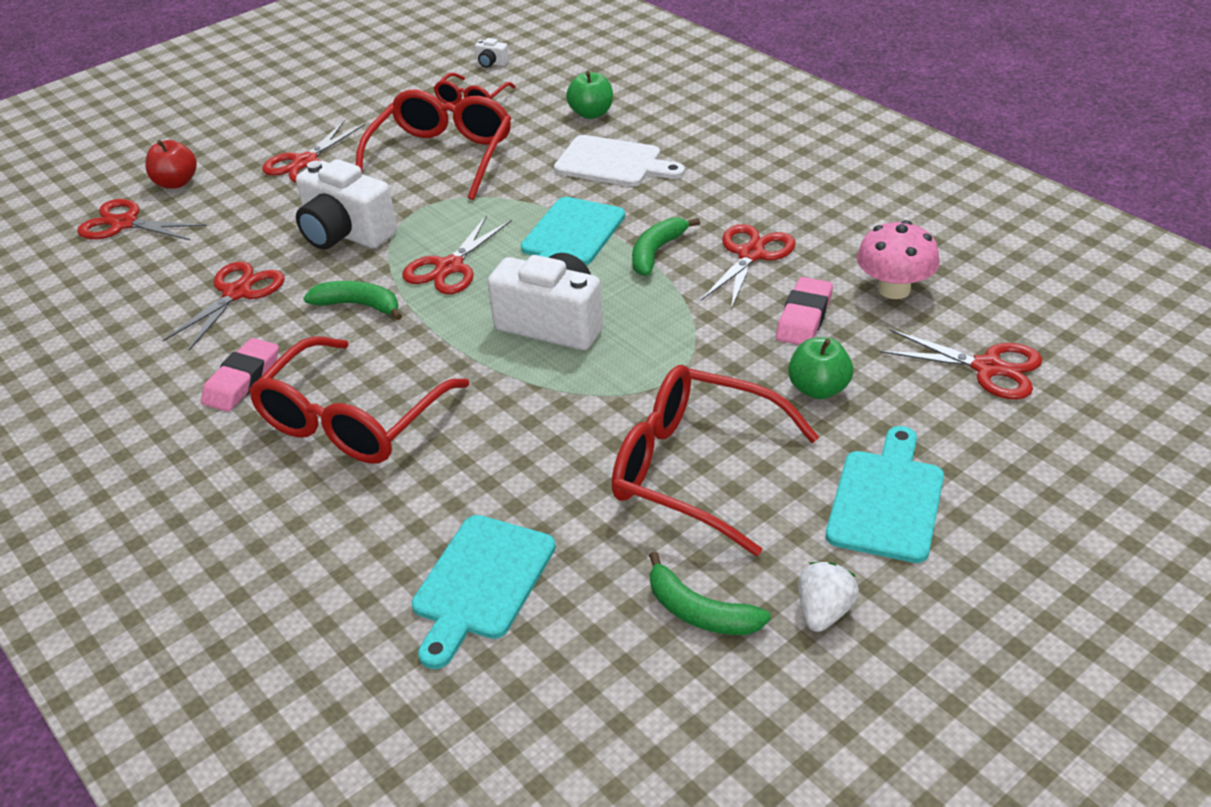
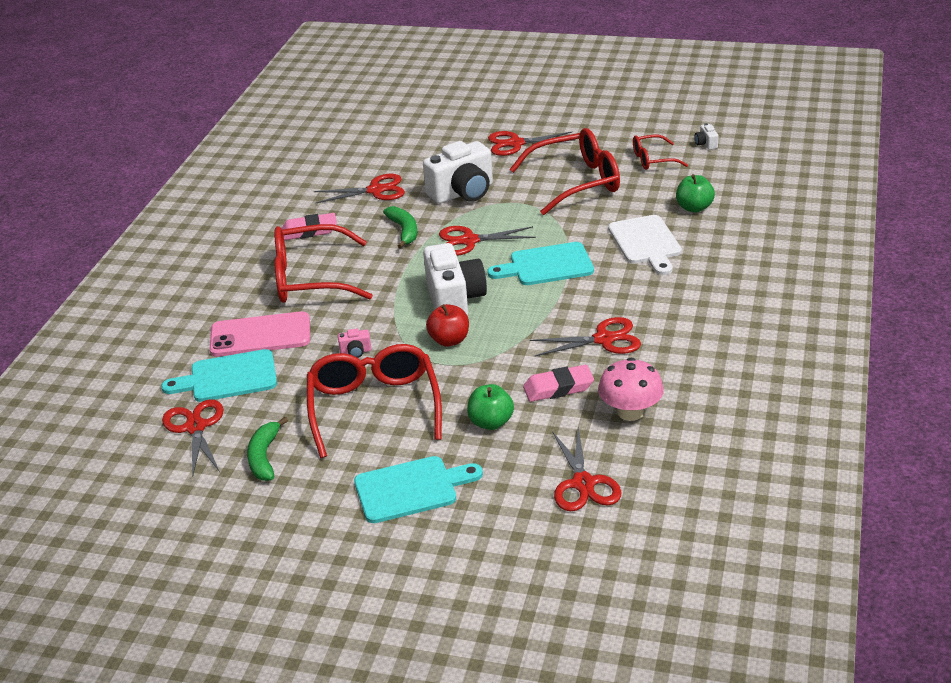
camera: 55 degrees right, 5 degrees down
(124, 224) = (397, 126): red scissors -> red scissors (195, 427)
(176, 183) = (449, 119): red apple -> red apple (449, 340)
(346, 234) = (463, 193): white camera -> white camera turned 120 degrees counterclockwise
(421, 514) = (260, 335): none -> pink phone
(562, 441) = (356, 352): none -> pink camera
(656, 252) = (565, 303): green banana -> none
(824, 612) = (299, 500): white strawberry -> none

